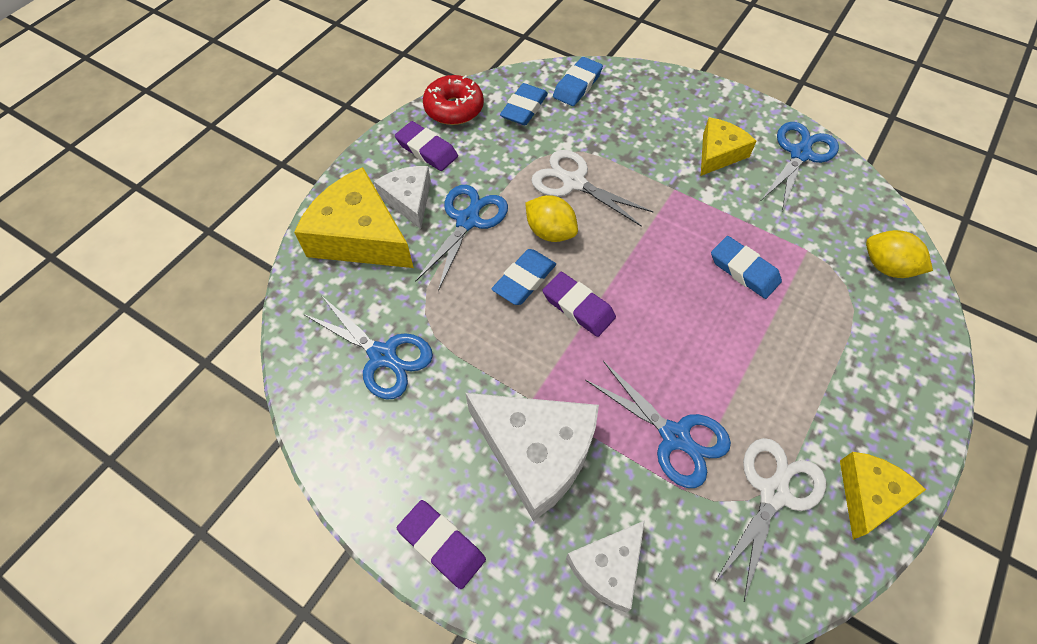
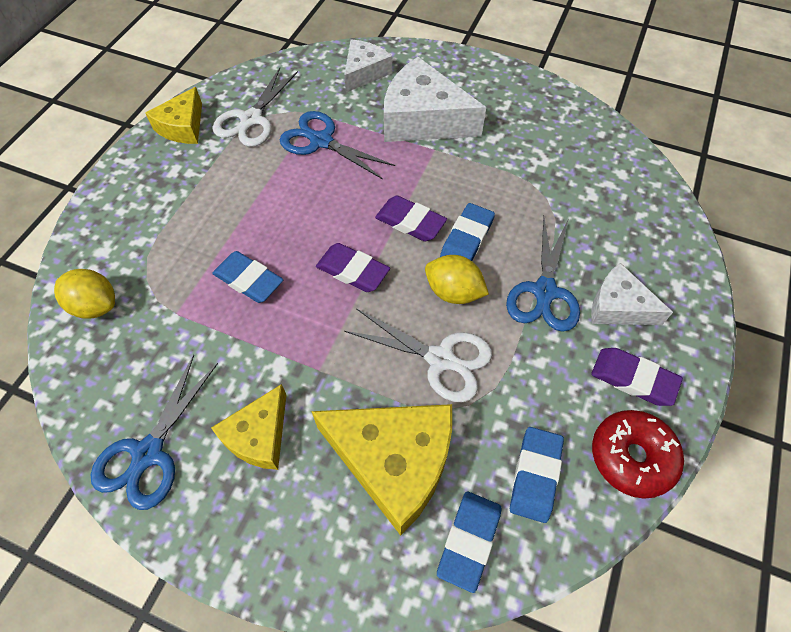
camera: 170 degrees right, 0 degrees up
(360, 236) = (646, 258): yellow cheese -> yellow cheese (393, 462)
(383, 355) = (565, 162): blue scissors -> none
(409, 200) = (618, 306): white cheese -> white cheese turned 150 degrees clockwise
(442, 545) = (472, 69): purple eraser -> purple eraser (353, 271)

